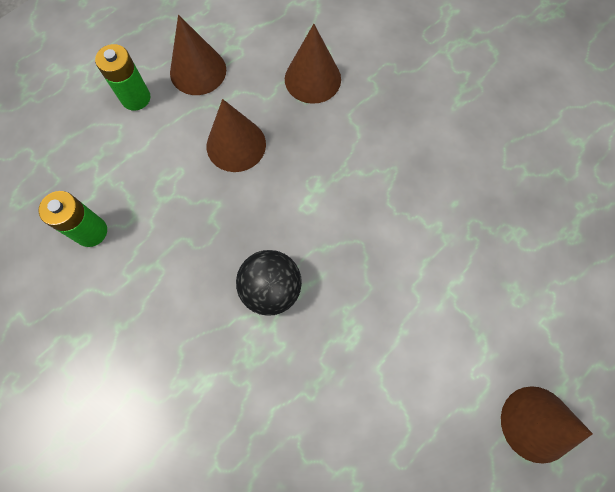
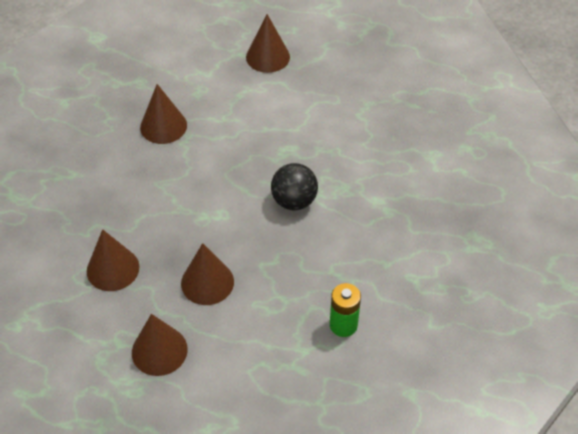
camera: 125 degrees left, 20 degrees down
(136, 98) = (217, 377): green battery -> none
(478, 220) = (163, 126): none -> brown cone

